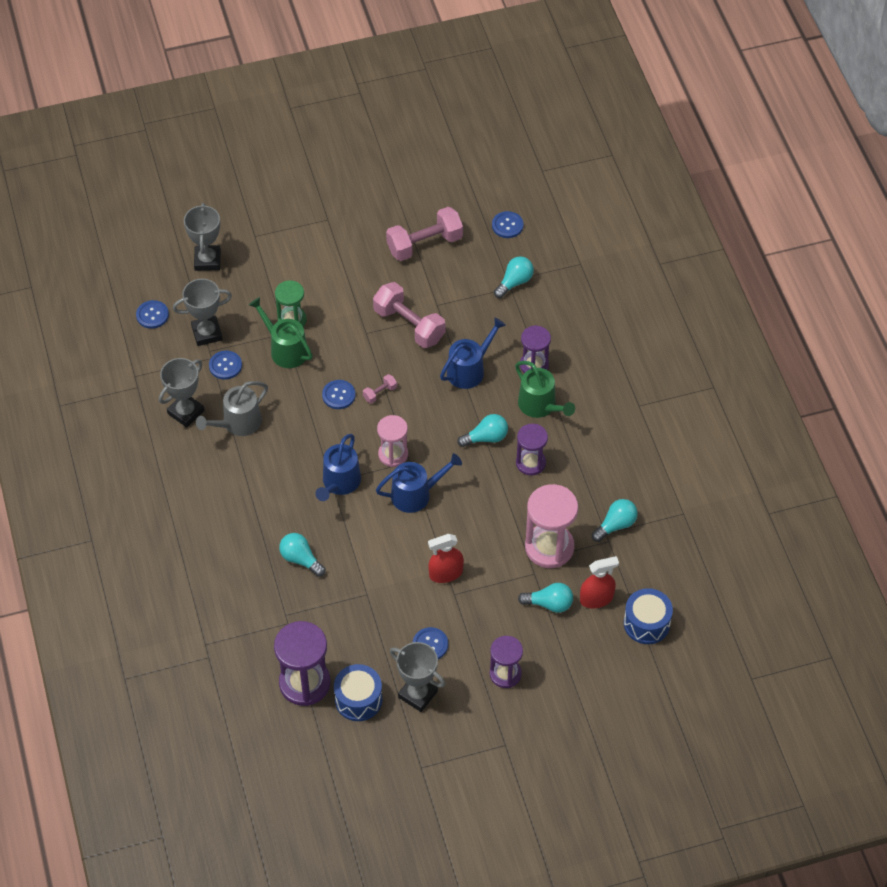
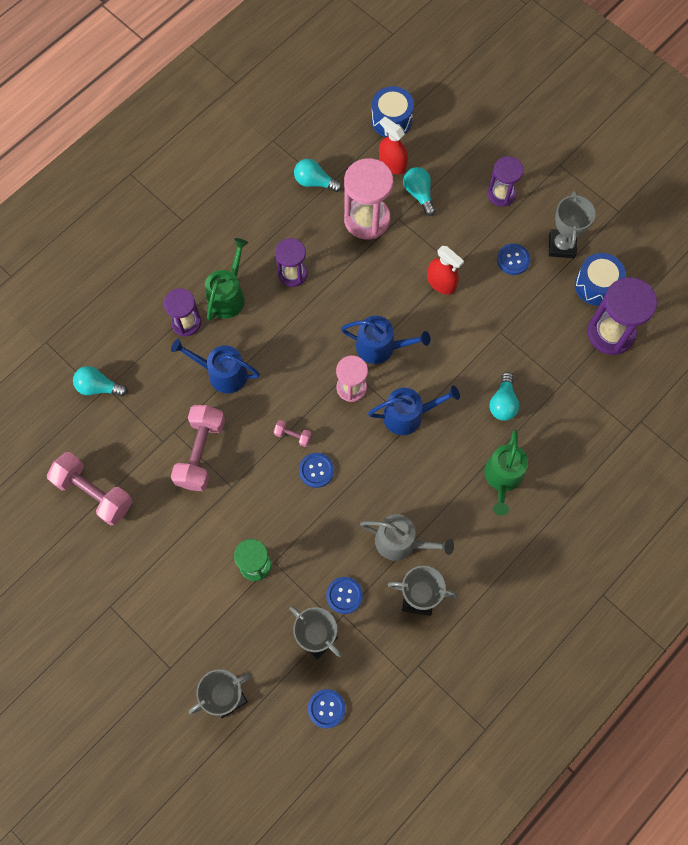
camera: 120 degrees left, 15 degrees up
(285, 350) = (293, 550): green watering can -> green watering can (503, 477)
(415, 494) = (380, 347): blue watering can -> blue watering can turned 150 degrees clockwise
(486, 438) = (288, 322): turquoise light bulb -> none
(507, 225) = (31, 429): blue button -> none

